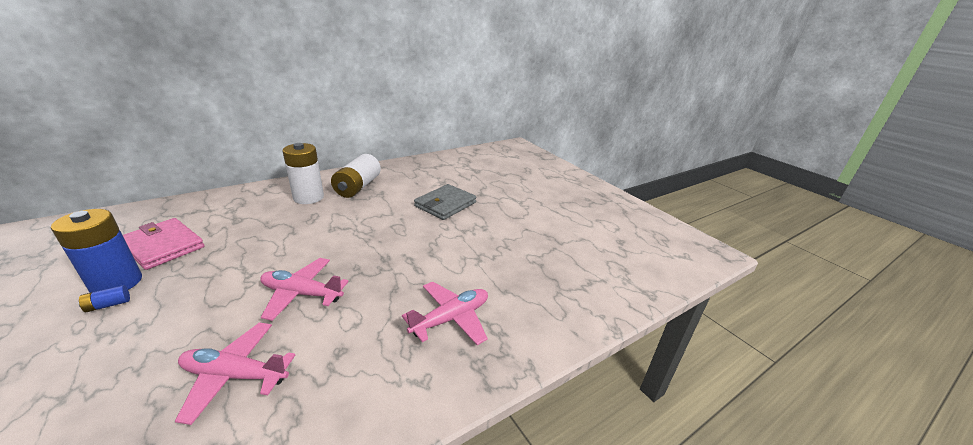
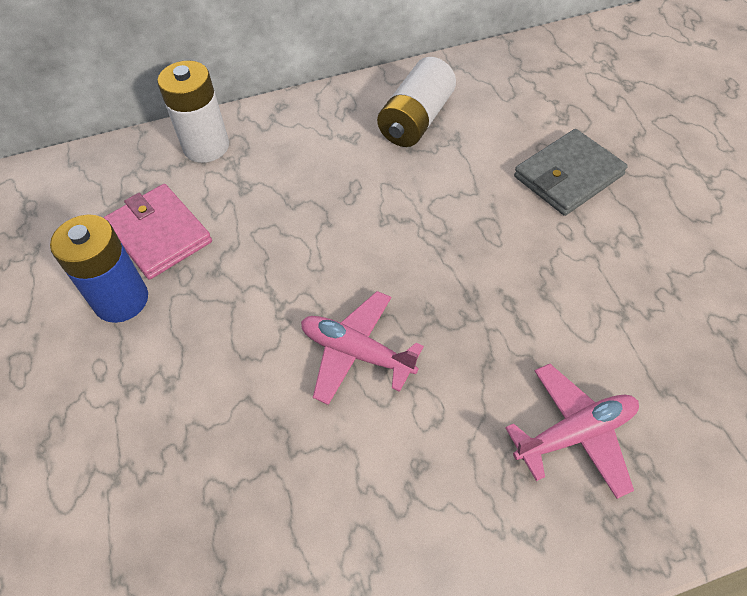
camera: 20 degrees right, 25 degrees up
(108, 305) = (122, 338): blue battery -> none
(235, 375) = (294, 481): pink plane -> none
(308, 197) = (340, 142): white battery -> white battery (206, 146)

